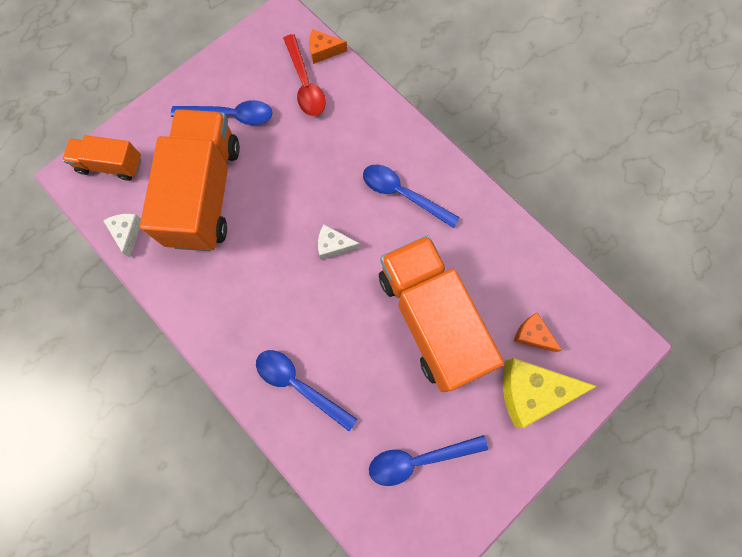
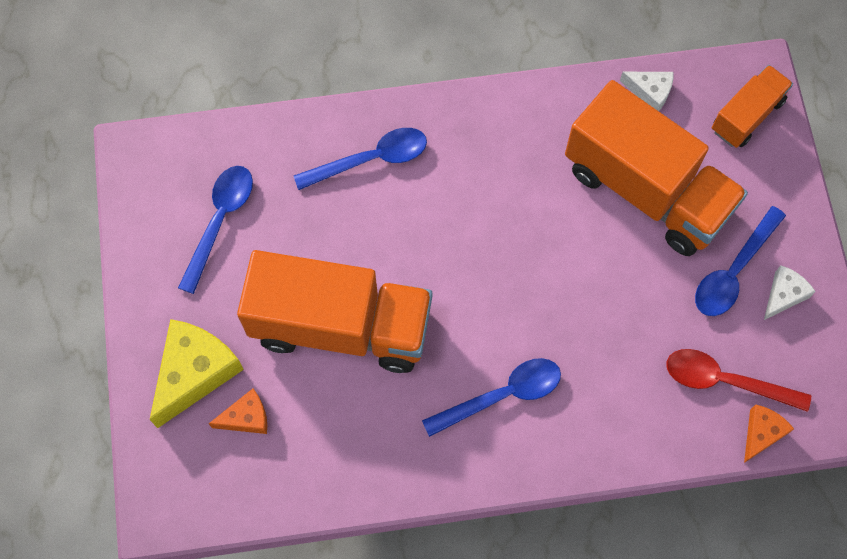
camera: 125 degrees right, 5 degrees down
(333, 245) = (493, 282): white cheese -> white cheese (783, 295)

